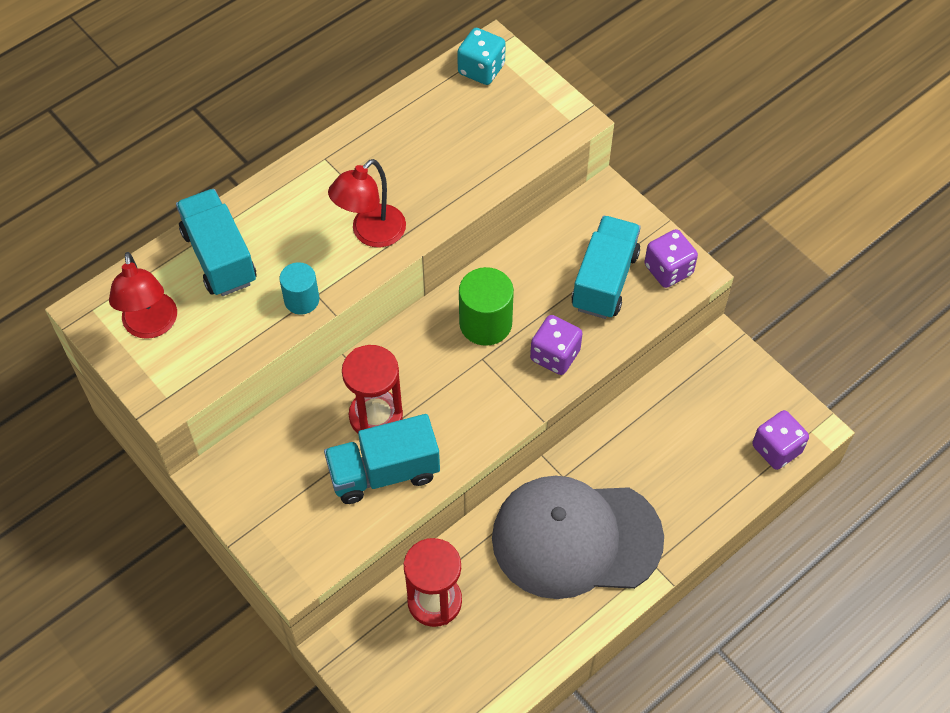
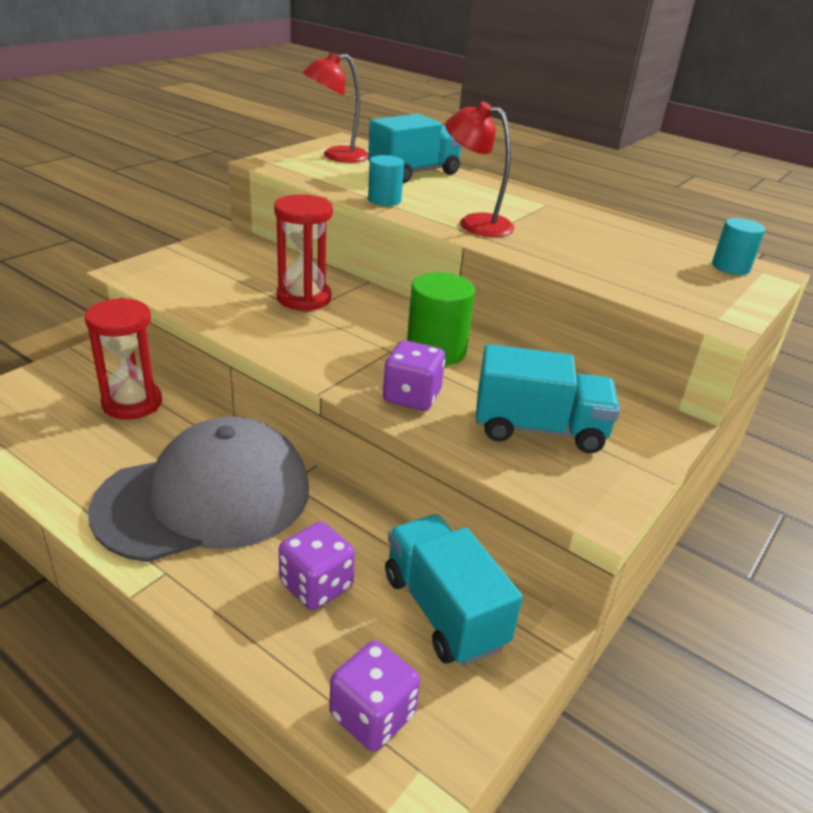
camera: 75 degrees right, 25 degrees down
(384, 472) = (240, 305): turquoise truck -> turquoise truck (443, 610)
(481, 69) = (730, 267): turquoise dice -> turquoise cylinder
(576, 538) = (205, 498): grey cap -> grey cap turned 75 degrees clockwise
(668, 270) = (589, 484): purple dice -> purple dice (316, 586)

